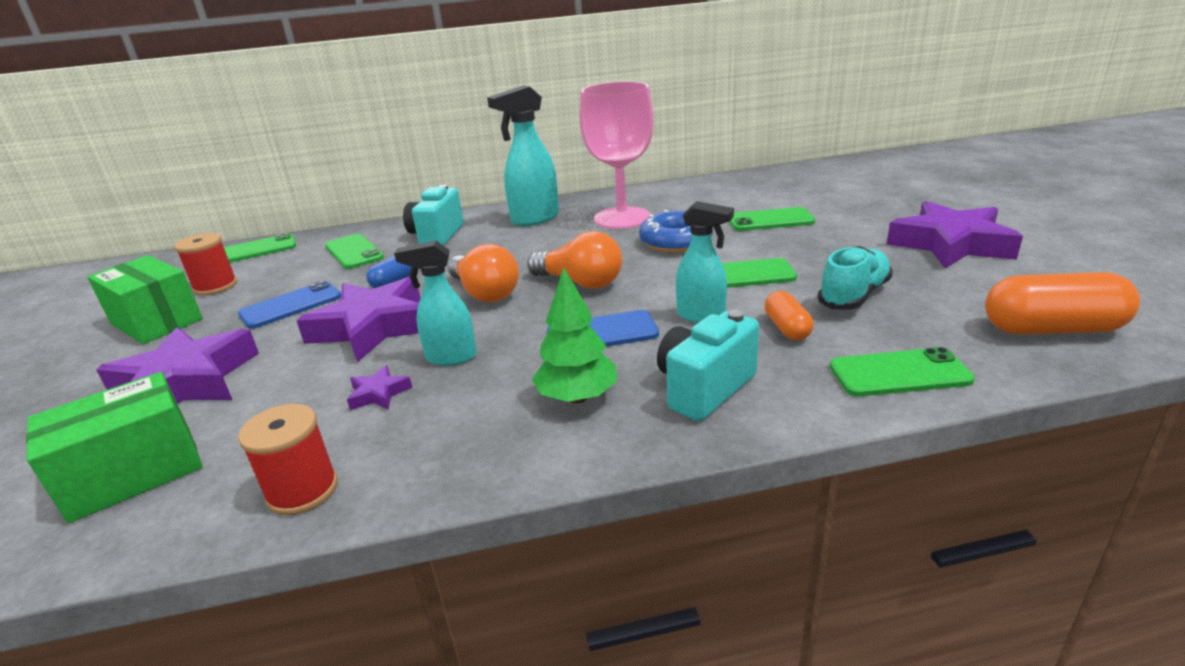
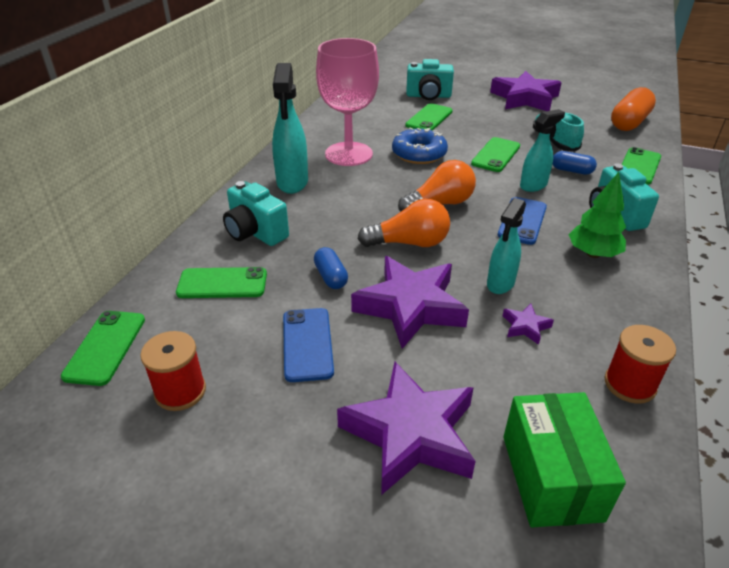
camera: 60 degrees left, 10 degrees up
(156, 321) = (226, 449): green box -> none
(787, 328) = (571, 171): orange capsule -> blue capsule
(827, 203) = (428, 96): none -> turquoise camera

